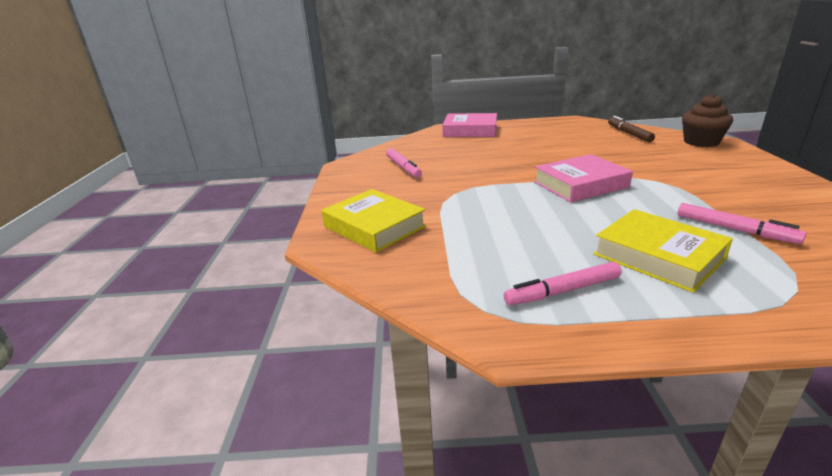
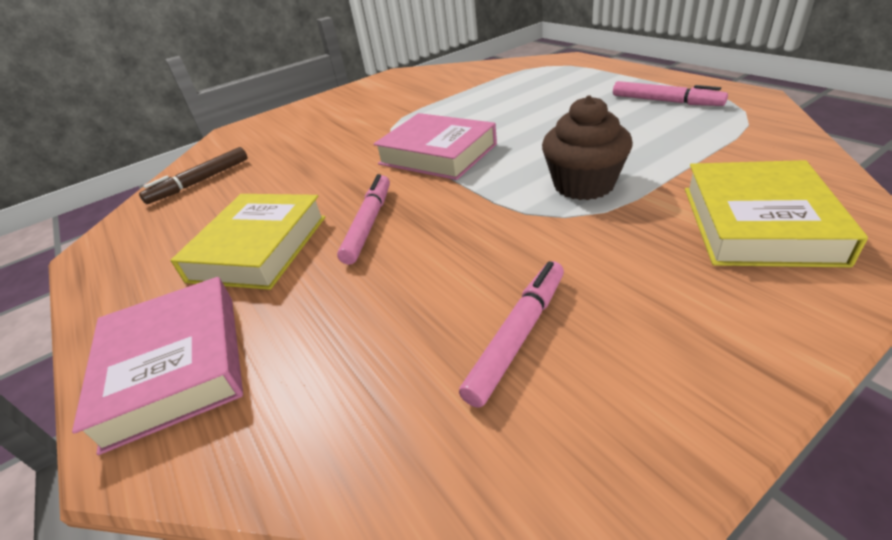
camera: 120 degrees left, 10 degrees up
(658, 256) = (559, 94): yellow book -> yellow book (259, 248)
(701, 142) = (237, 138): brown cupcake -> brown cupcake (583, 185)
(734, 229) = (477, 88): pink marker -> pink marker (369, 224)

